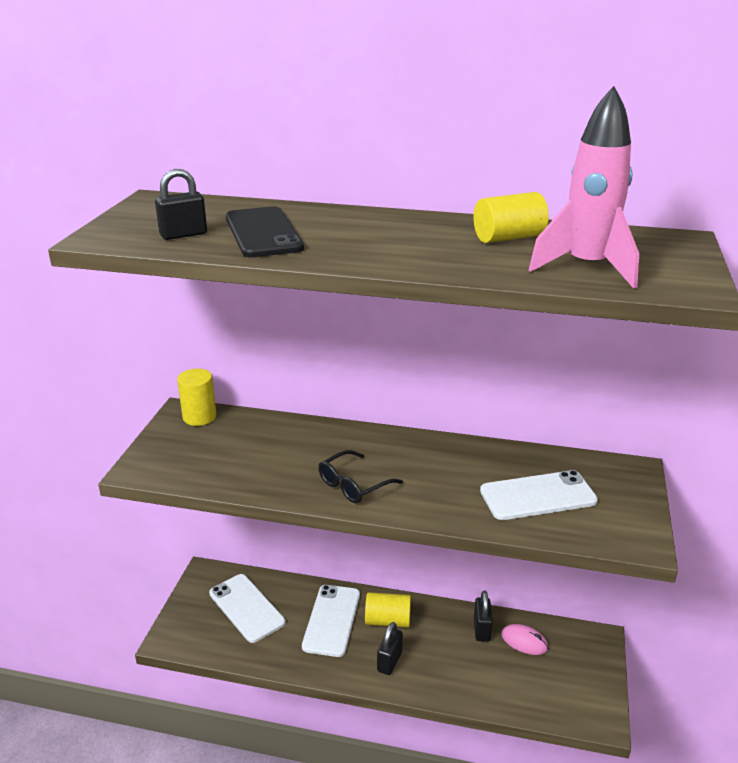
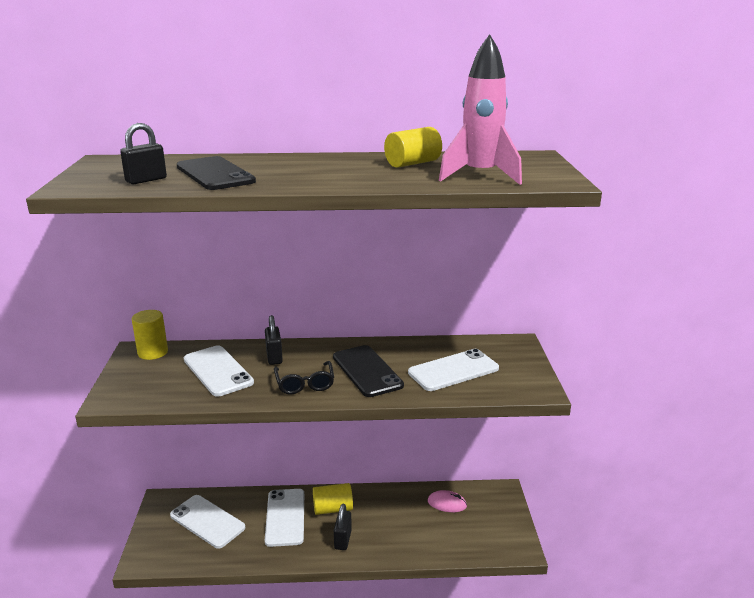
camera: 15 degrees left, 5 degrees down
(261, 452) = (217, 371): none -> white phone
(353, 485) = (305, 384): black glasses -> black glasses turned 45 degrees counterclockwise
(431, 479) = (367, 371): none -> black phone
(481, 629) = (411, 501): black padlock -> black padlock (274, 357)

